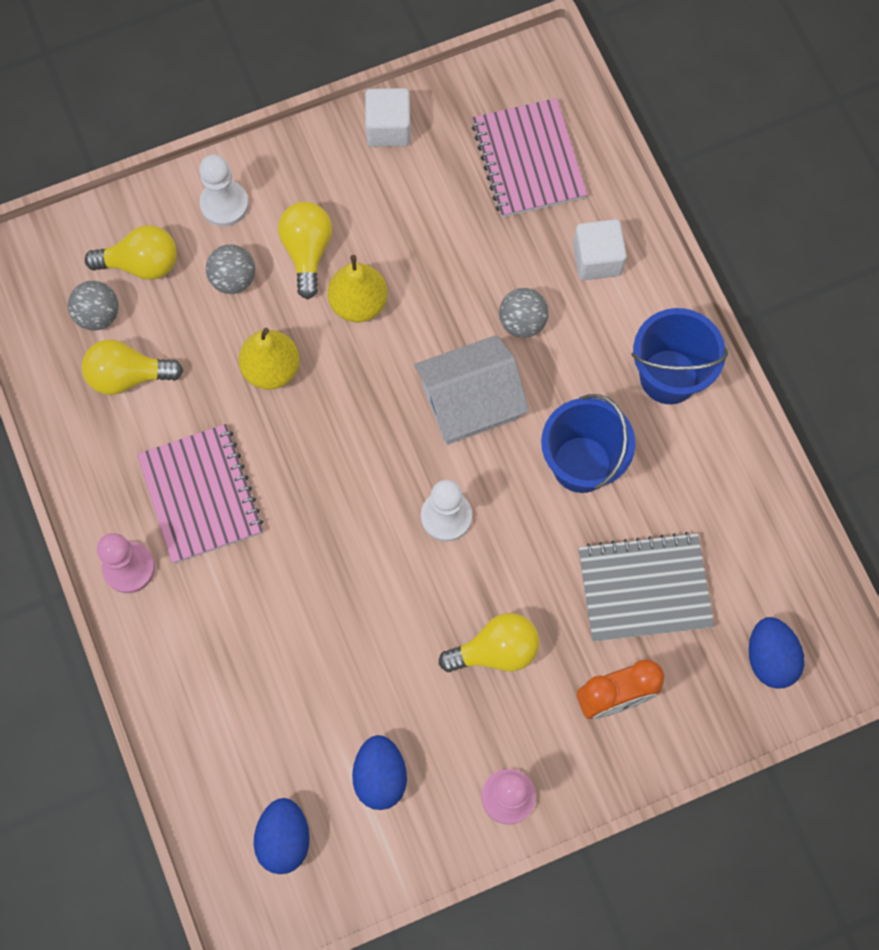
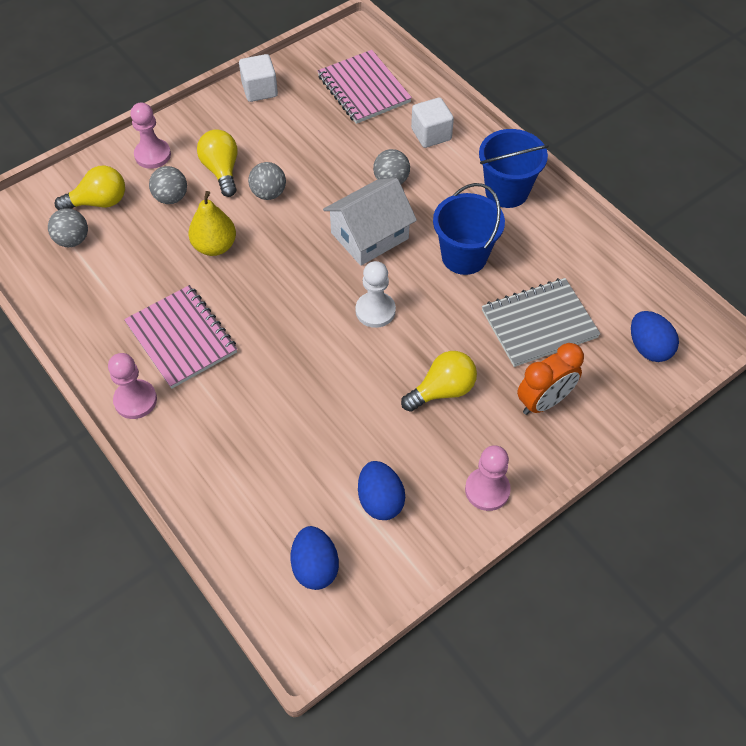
camera: 15 degrees left, 15 degrees down
(128, 376) = (104, 273): yellow light bulb -> none
(224, 204) = (152, 155): white pawn -> pink pawn
(358, 303) = (268, 193): yellow pear -> grey ball

